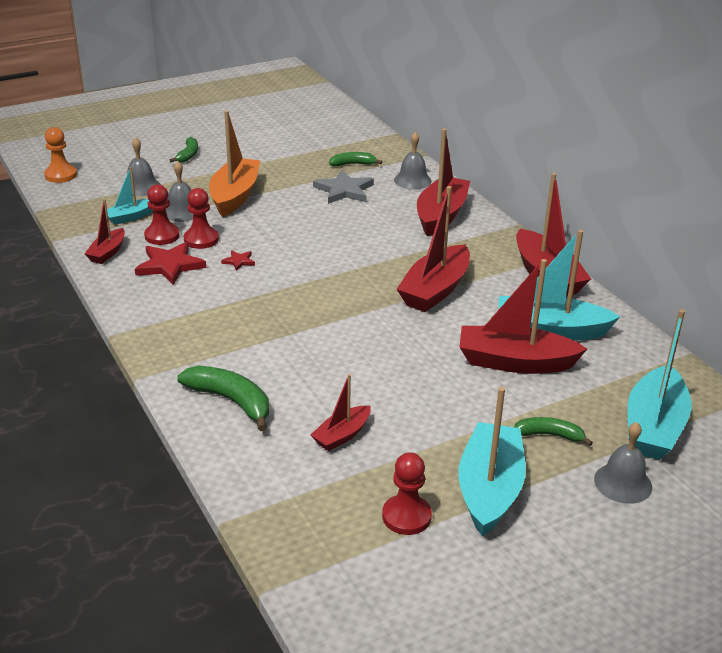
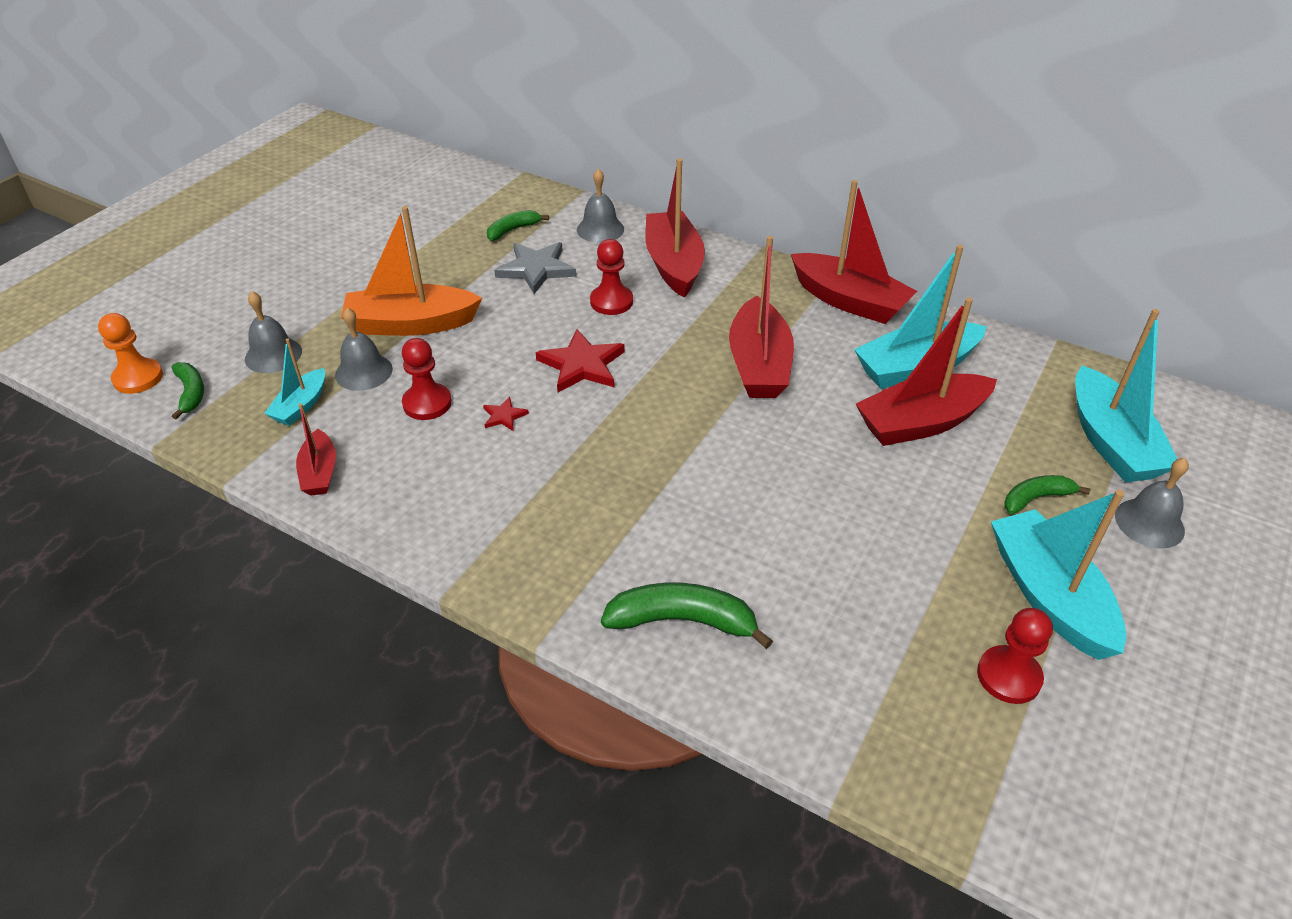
camera: 30 degrees left, 10 degrees up
(162, 236) = (370, 418): red pawn -> red pawn (611, 301)
(170, 265) = (422, 458): red star -> red star (581, 365)
(188, 155) = (294, 285): green banana -> green banana (191, 393)
(235, 196) = (411, 324): orange boat -> orange boat turned 75 degrees counterclockwise
(342, 435) = (846, 604): red boat -> none

